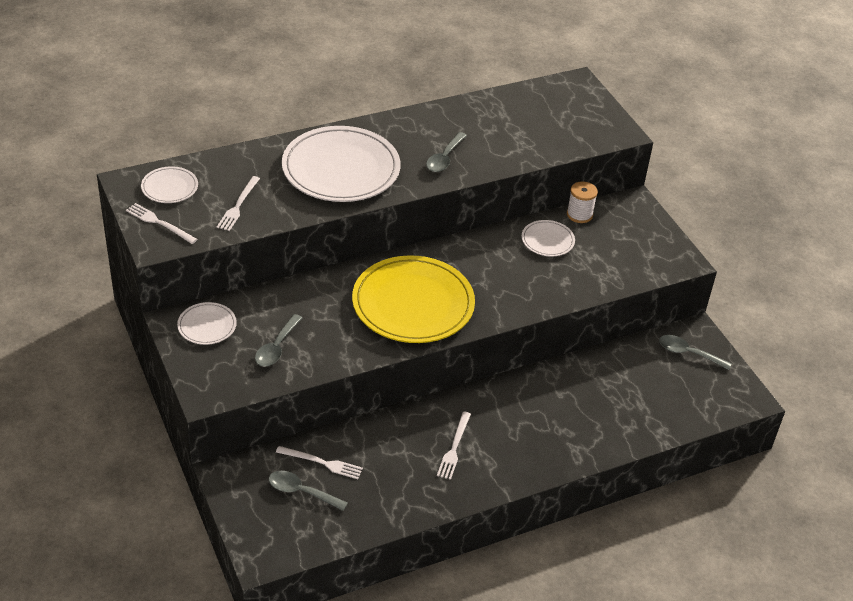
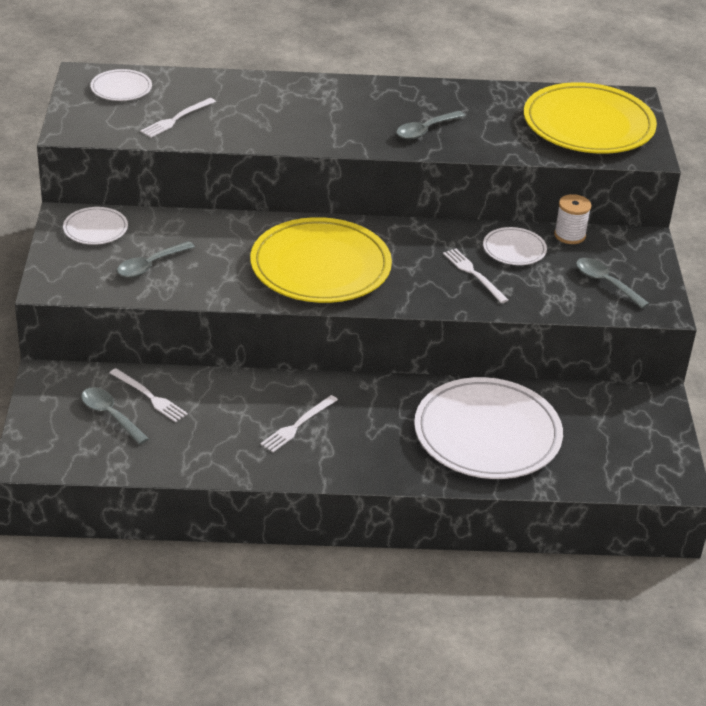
camera: 25 degrees right, 5 degrees down
(159, 223) = (87, 114): white fork -> white fork (474, 274)
(341, 169) = (306, 113): white plate -> white plate (487, 434)
(561, 117) = (588, 125): none -> yellow plate
(688, 353) = (632, 416): grey spoon -> grey spoon (605, 283)

